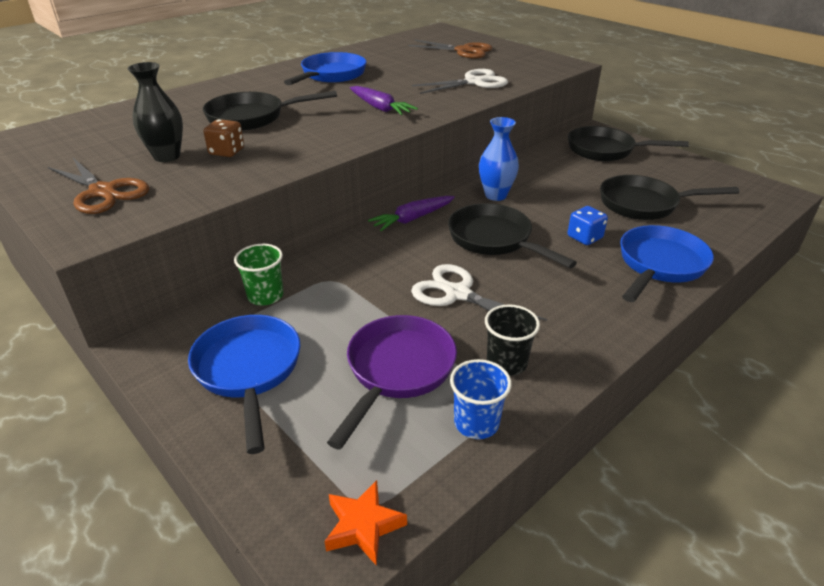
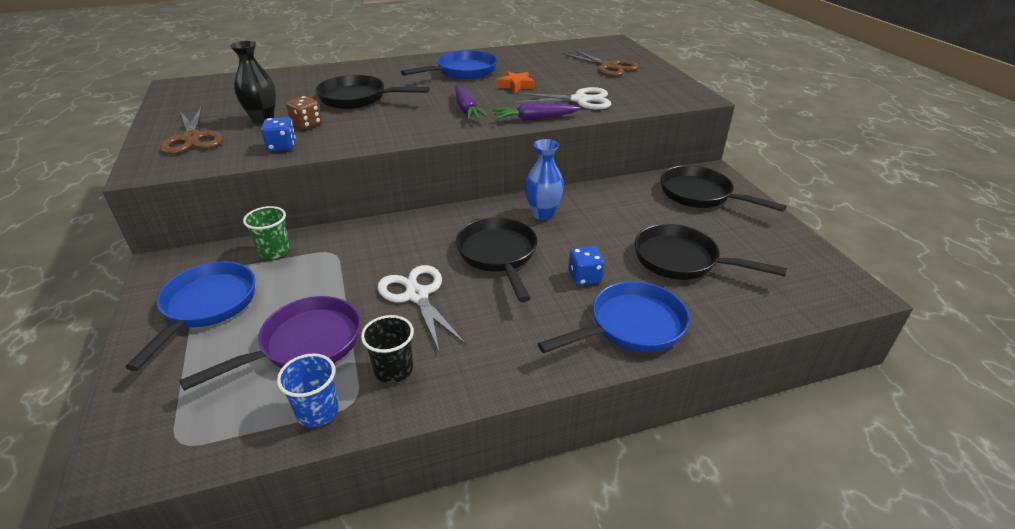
camera: 25 degrees right, 0 degrees up
(227, 178) = (281, 146): none -> blue dice
(363, 526) = (160, 457): orange star -> orange star (516, 85)
(412, 219) = (448, 217): purple carrot -> purple carrot (534, 119)

